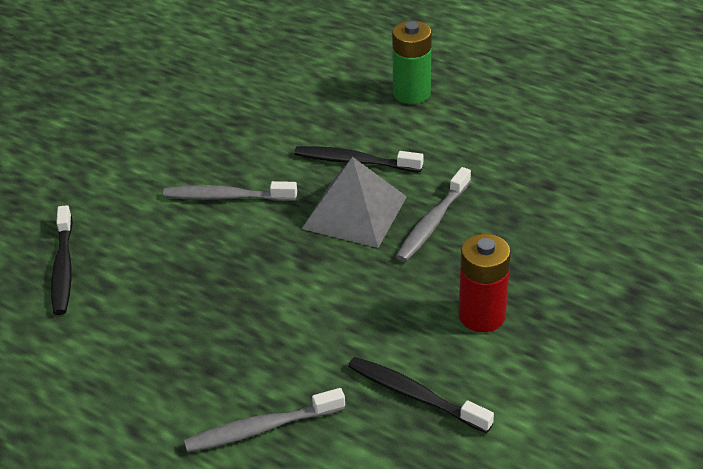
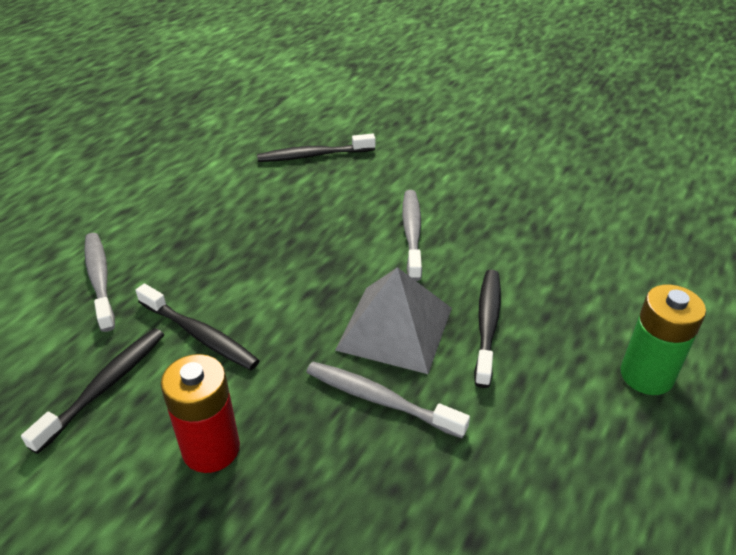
camera: 85 degrees right, 0 degrees up
(353, 336) = (200, 335): none -> black toothbrush

